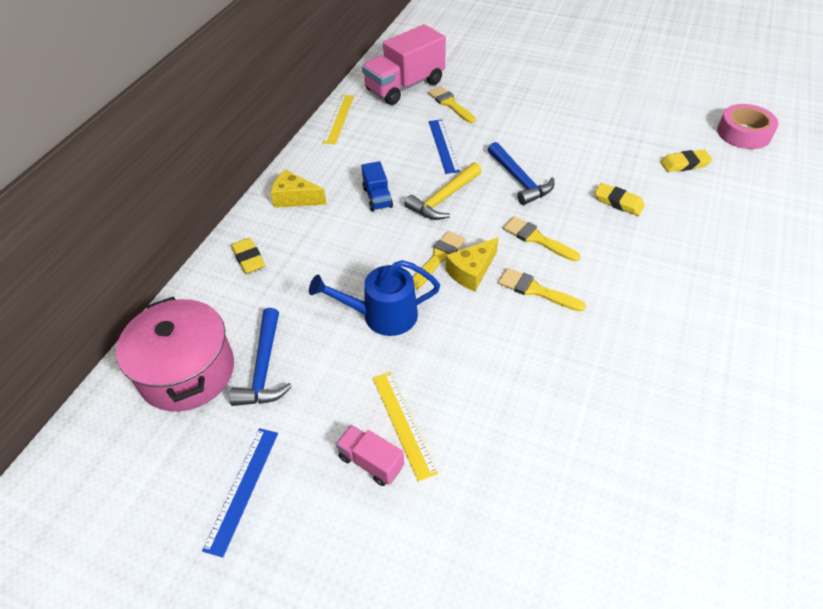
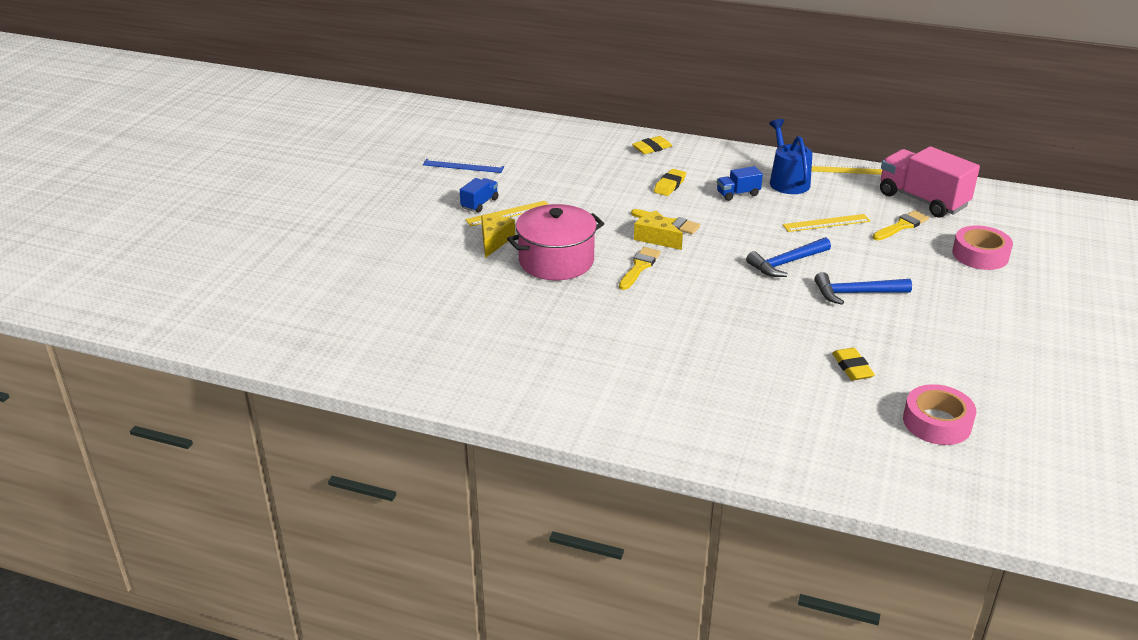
camera: 85 degrees right, 15 degrees down
(187, 372) = (546, 140): pink pot -> pink pot (556, 261)
(264, 368) = (551, 163): blue hammer -> blue hammer (856, 293)
(295, 198) = (725, 159): yellow cheese -> yellow cheese (494, 241)
(371, 462) = (479, 204): pink truck -> blue truck
(382, 315) = (602, 202): blue watering can -> blue watering can (787, 181)
(443, 146) = (826, 223): blue ruler -> yellow ruler
(444, 198) = (746, 224): yellow hammer -> none
(499, 74) = (980, 255): none -> pink tape
(537, 239) = (704, 270): yellow brush -> none
(618, 202) = (769, 318): yellow eraser -> yellow eraser (669, 185)

